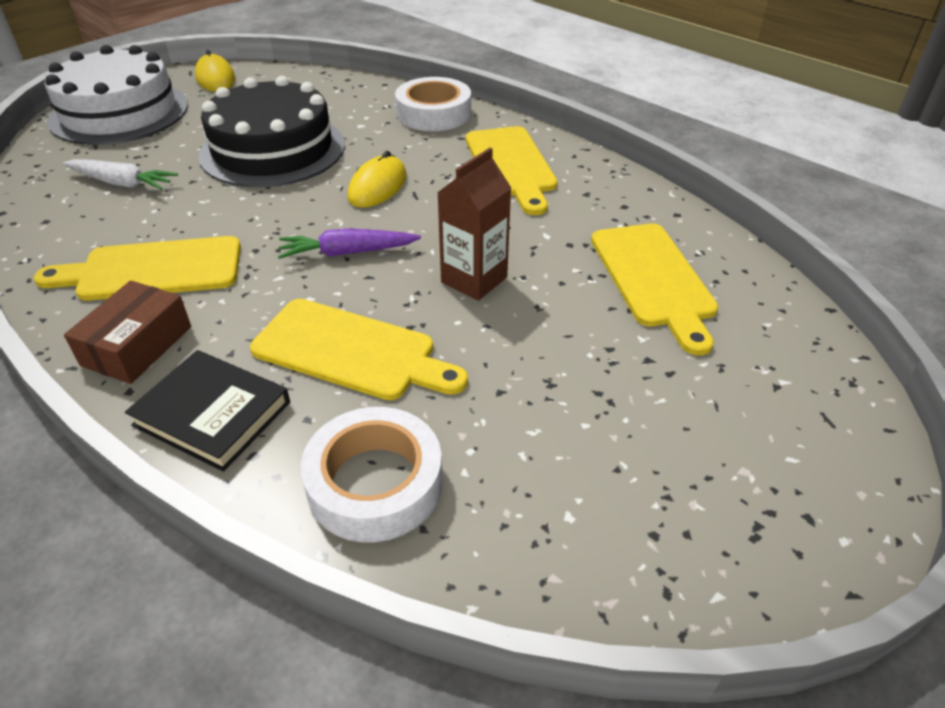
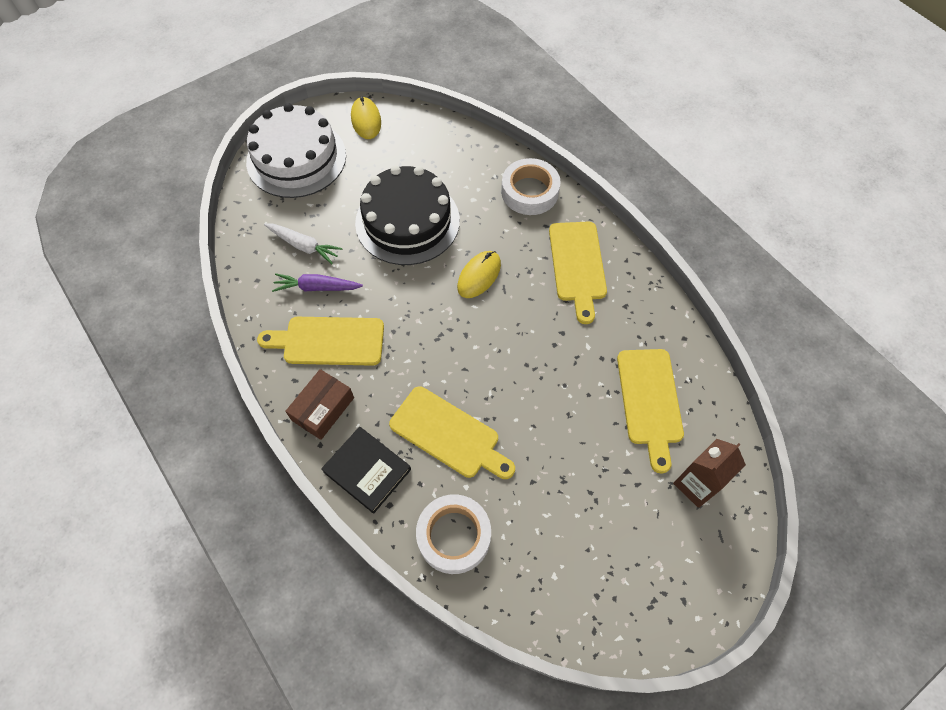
camera: 10 degrees right, 20 degrees up
(347, 253) = (453, 343): purple carrot -> purple carrot (317, 287)
(474, 280) = (532, 383): brown carton -> brown carton (696, 484)

